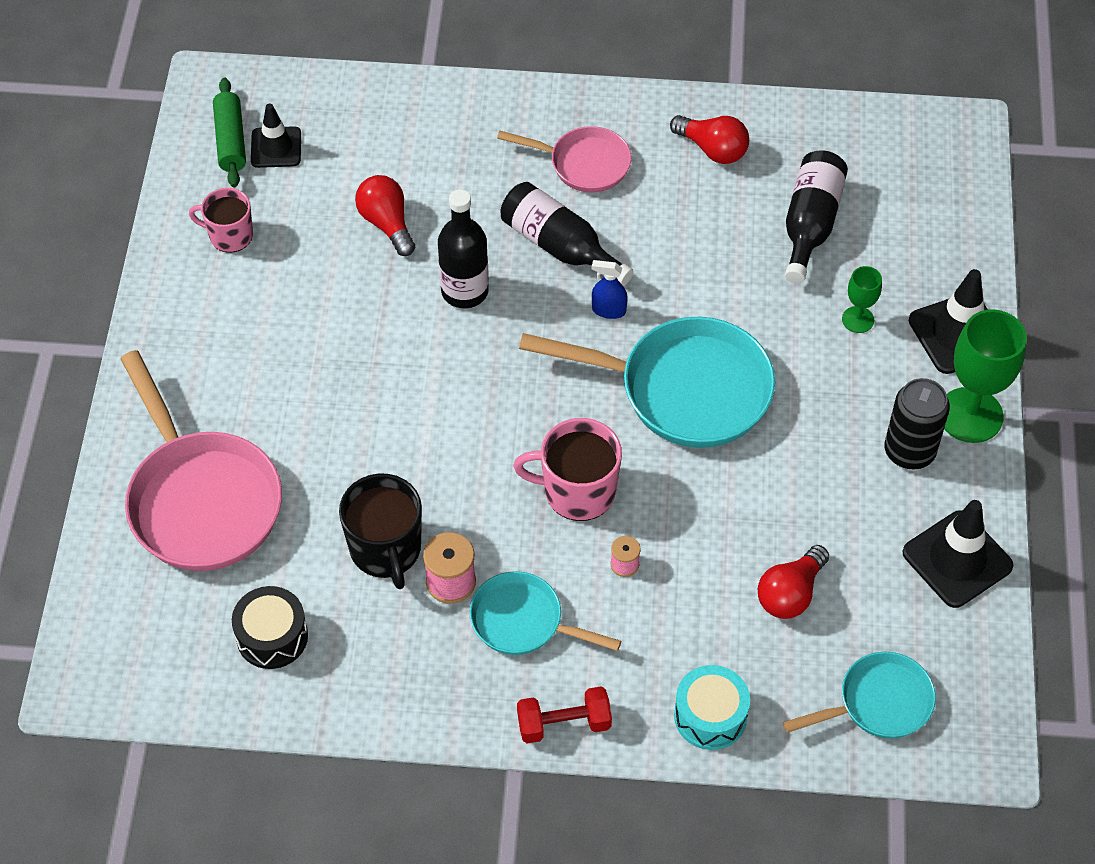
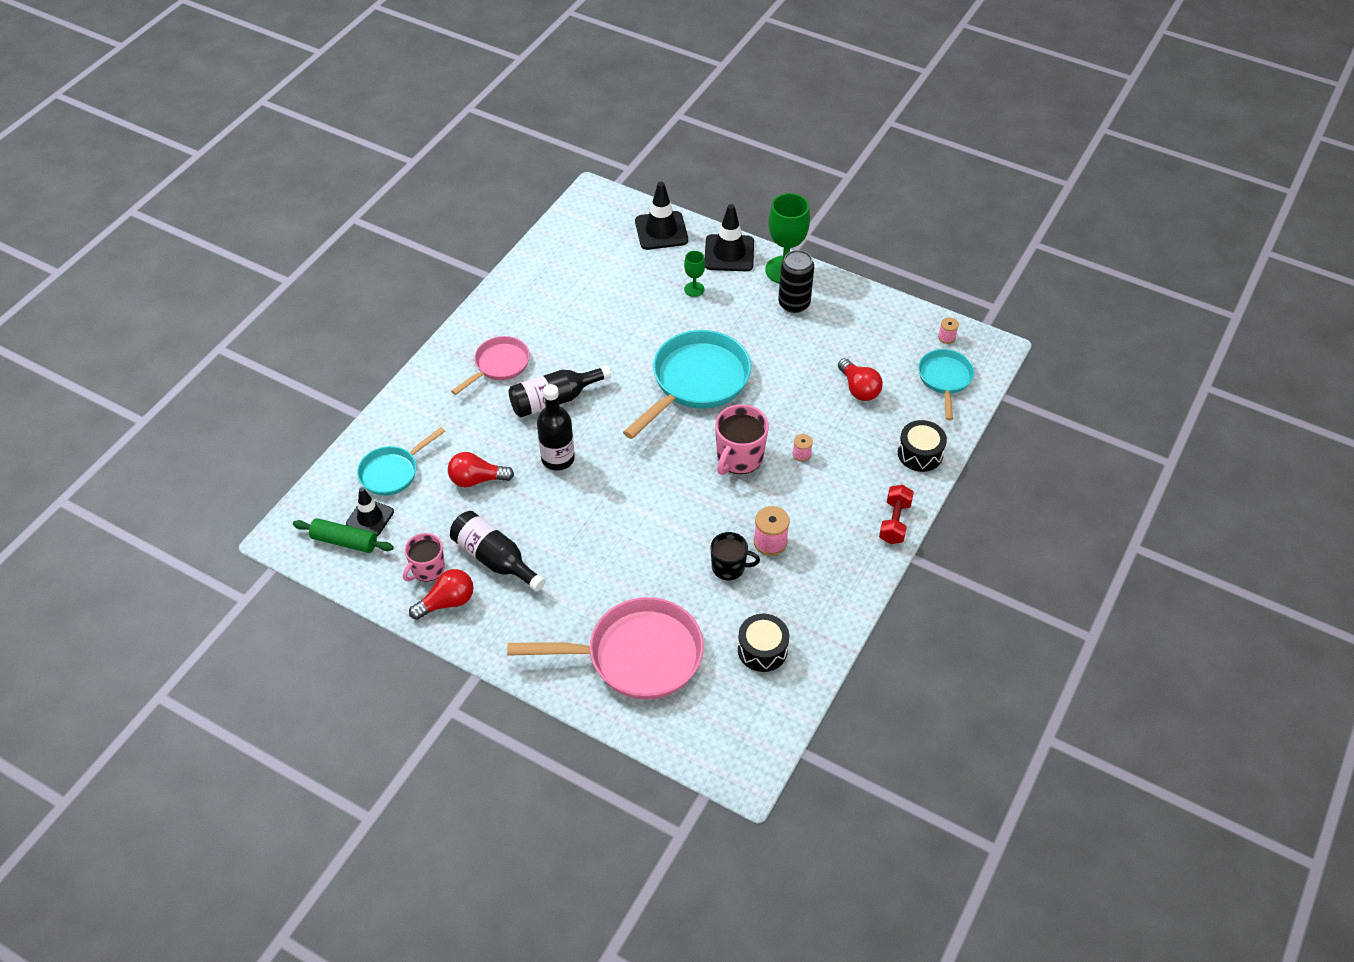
camera: 65 degrees left, 5 degrees down
(386, 549) = (729, 567): black mug -> black mug, size x0.66
(523, 621) = (816, 516): turquoise pan -> turquoise pan (392, 472)
(608, 310) = (617, 395): blue spray bottle -> none
(710, 716) = (920, 453): turquoise drum -> black drum
(712, 149) = (530, 303): red light bulb -> red light bulb (447, 602)
(810, 224) = (615, 283): black bottle -> black bottle (495, 559)
(957, 559) = (872, 312): black traffic cone -> black traffic cone (661, 231)
(969, 678) = (946, 337): none -> pink spool

